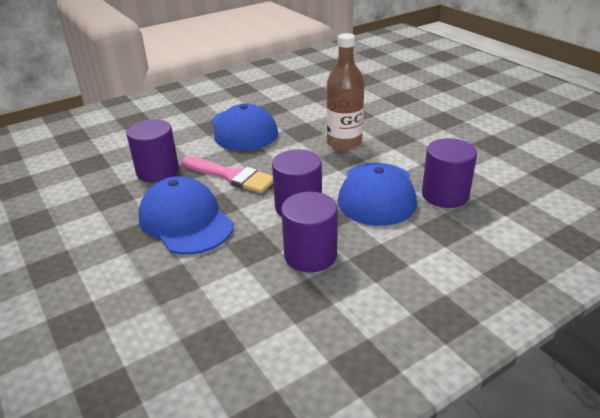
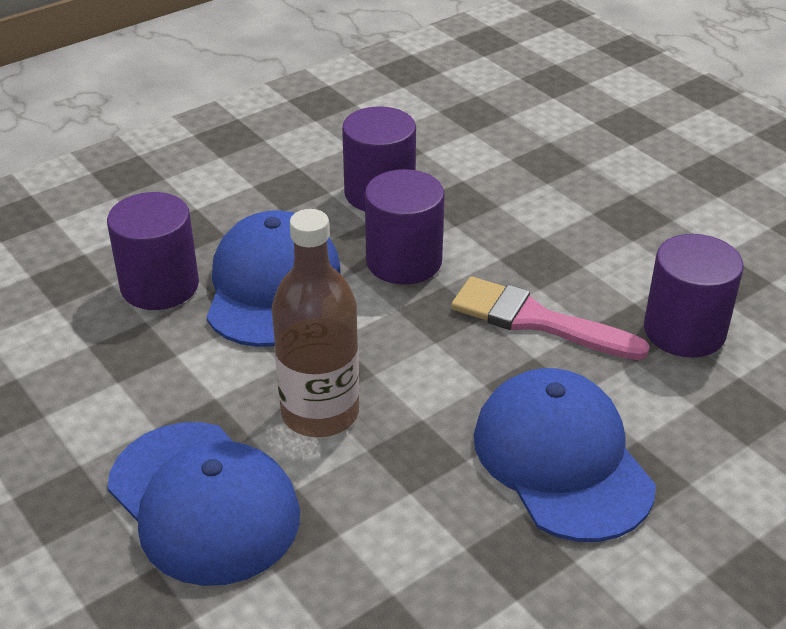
camera: 175 degrees right, 5 degrees up
(185, 221) = (574, 236): blue cap -> blue cap (203, 502)

